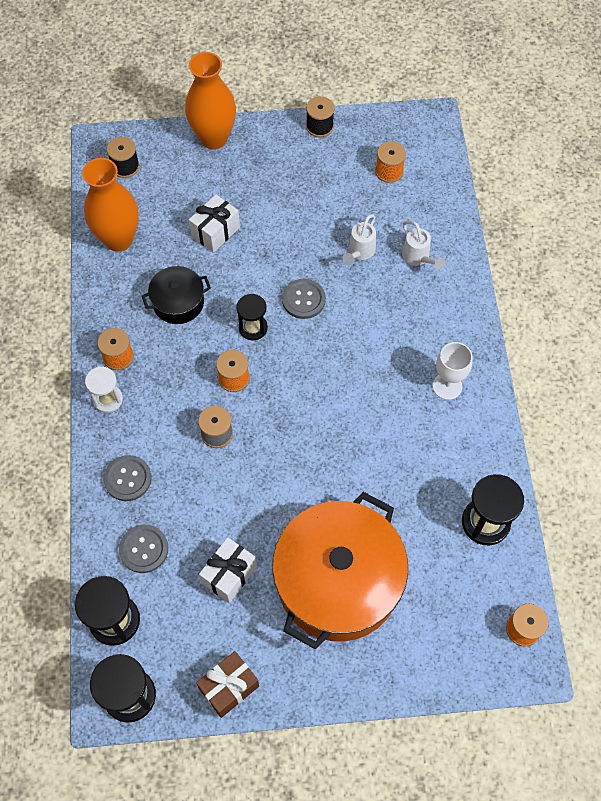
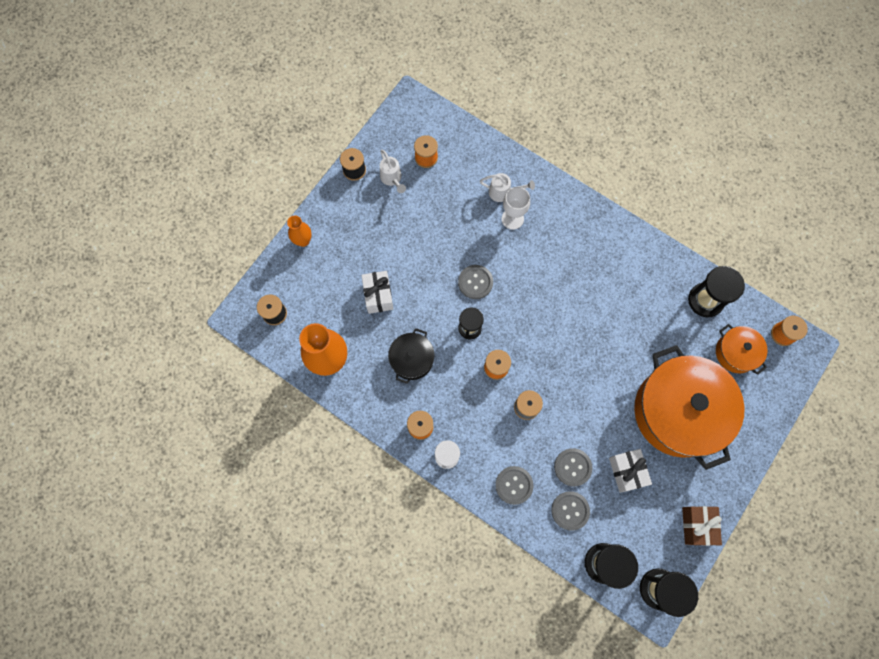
camera: 50 degrees left, 10 degrees up
(191, 520) = (572, 467): none -> grey button
(214, 138) = (303, 240): orange vase -> orange vase, size x0.53
(359, 252) = (470, 222): white watering can -> white watering can (392, 179)
(447, 386) = (603, 249): white goblet -> white goblet (512, 219)
(456, 594) = (736, 353): none -> orange pot

